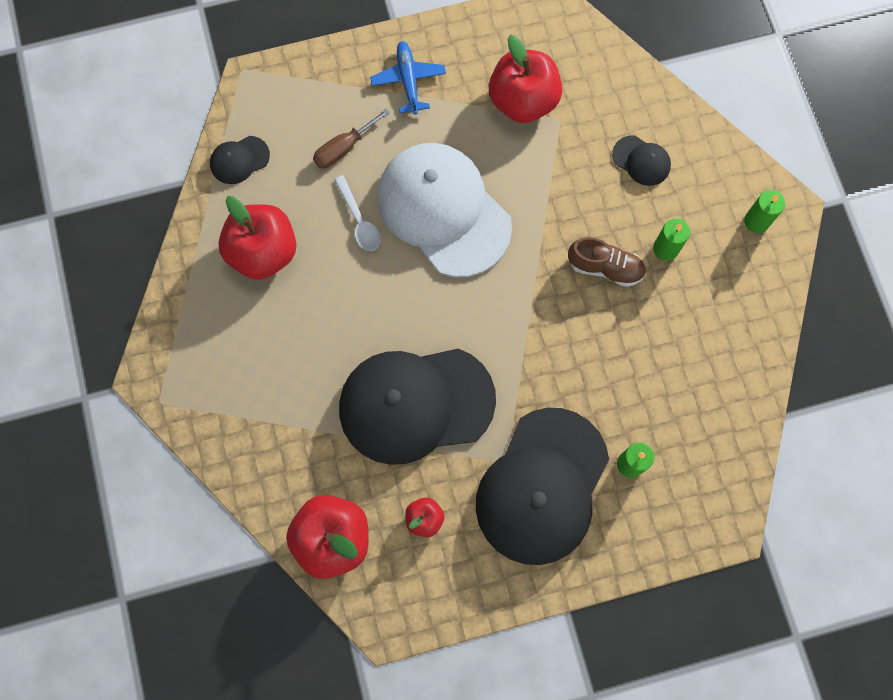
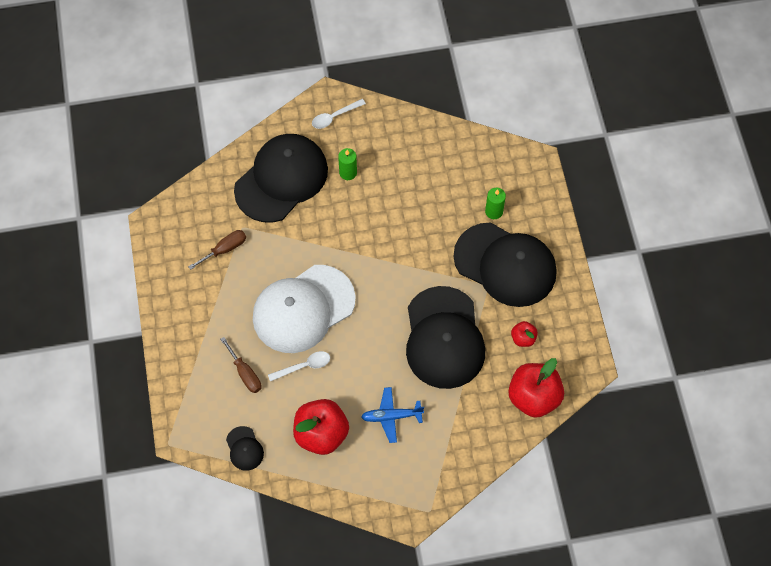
camera: 85 degrees left, 10 degrees down
(408, 80) = (196, 325): blue plane -> blue plane (391, 416)
(523, 101) = (225, 249): red apple -> brown screwdriver
(605, 268) = (357, 210): brown shoe -> none
(641, 161) = (281, 179): black cap -> black cap, size x2.42
(756, 221) = (334, 117): green candle -> white spoon

